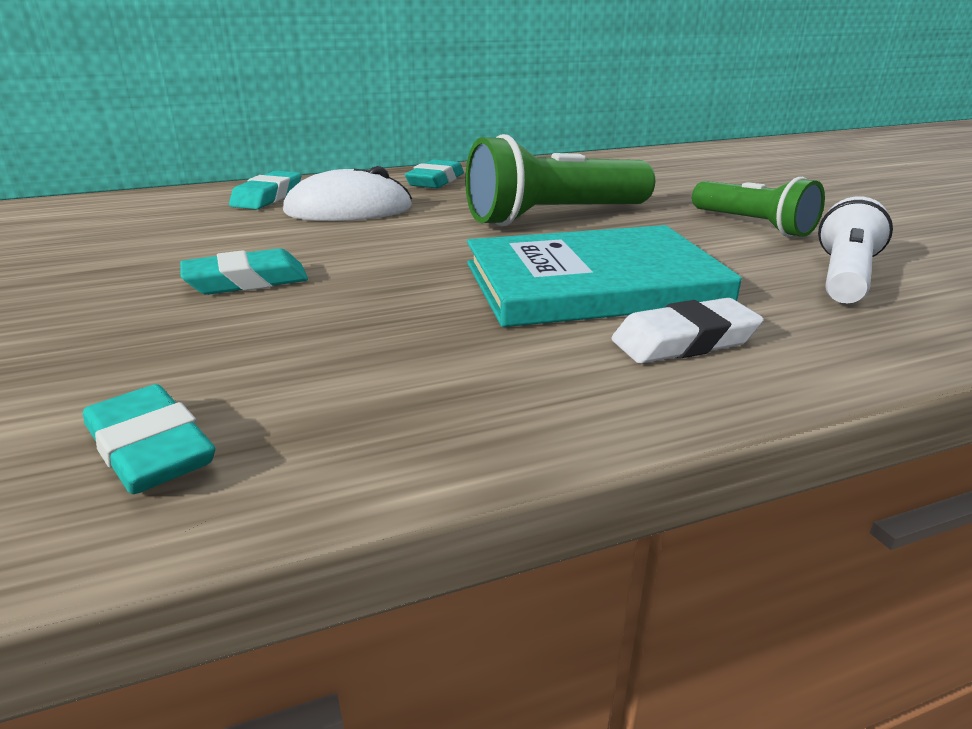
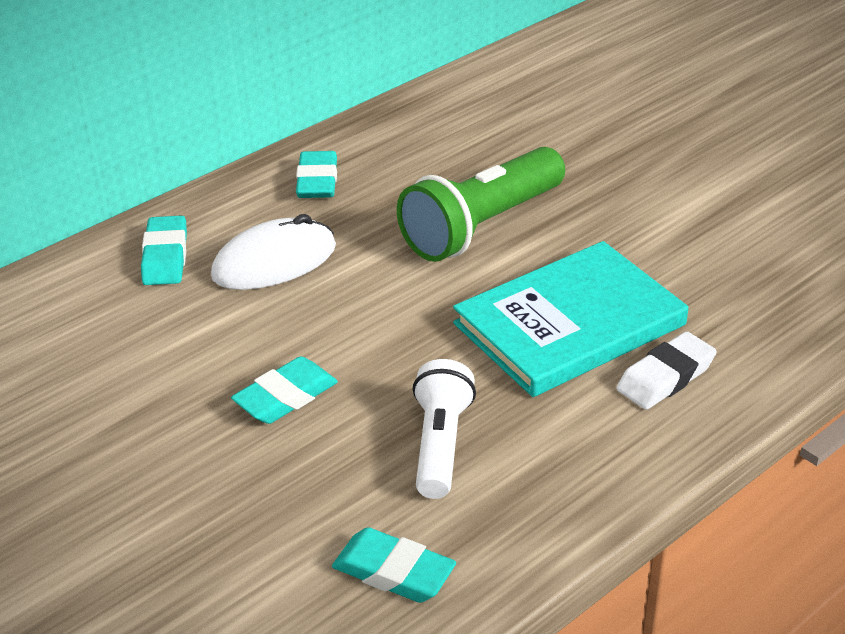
camera: 20 degrees left, 10 degrees up
(753, 225) = (662, 199): green flashlight -> none
(844, 277) = (753, 265): white flashlight -> white flashlight (440, 444)

